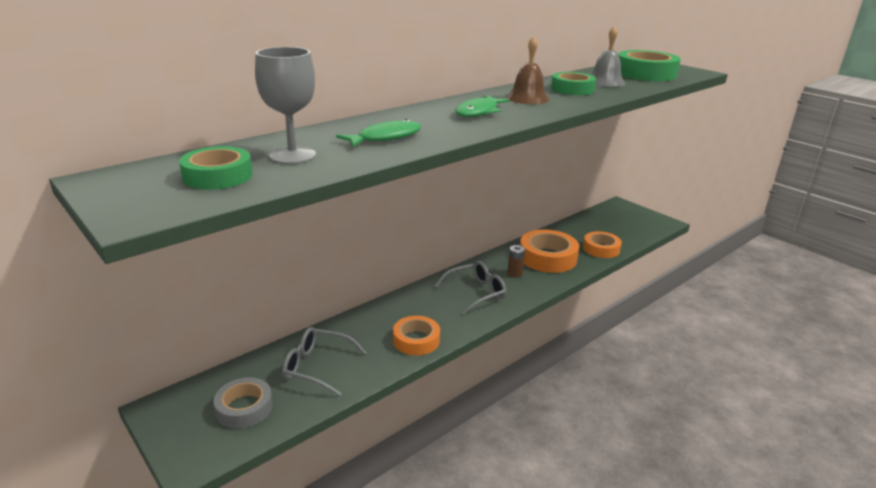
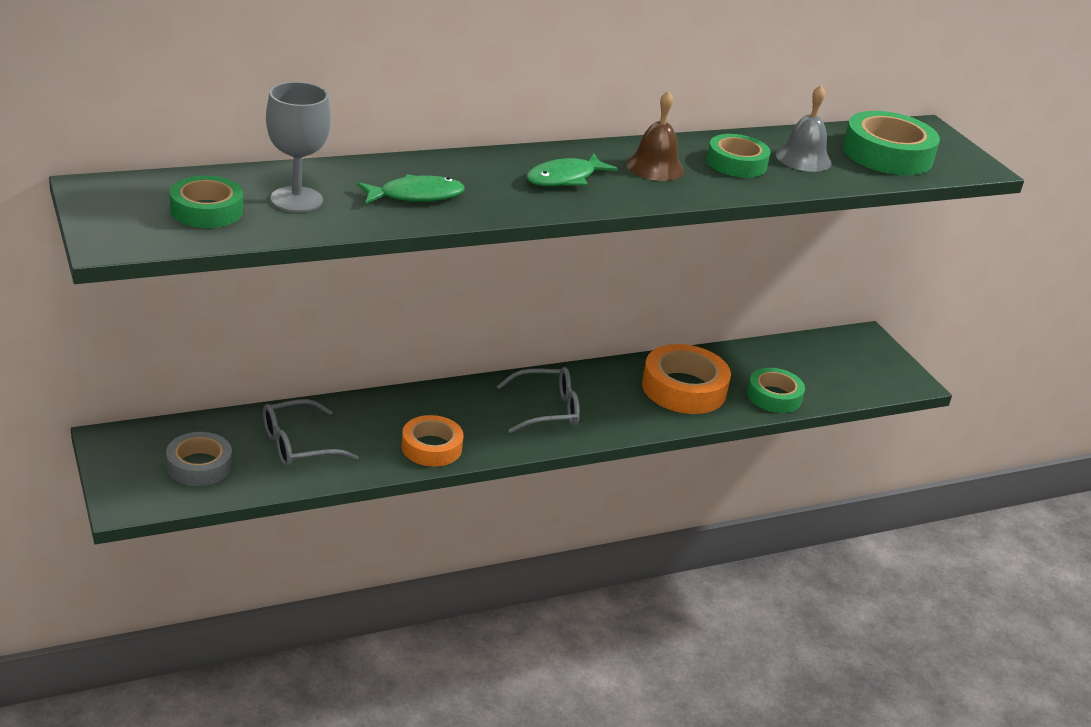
camera: 15 degrees right, 5 degrees up
(318, 367) = (299, 445): grey glasses -> grey glasses turned 60 degrees counterclockwise
(514, 273) = (619, 398): brown battery -> none
(601, 249) = (774, 396): orange tape -> green tape

